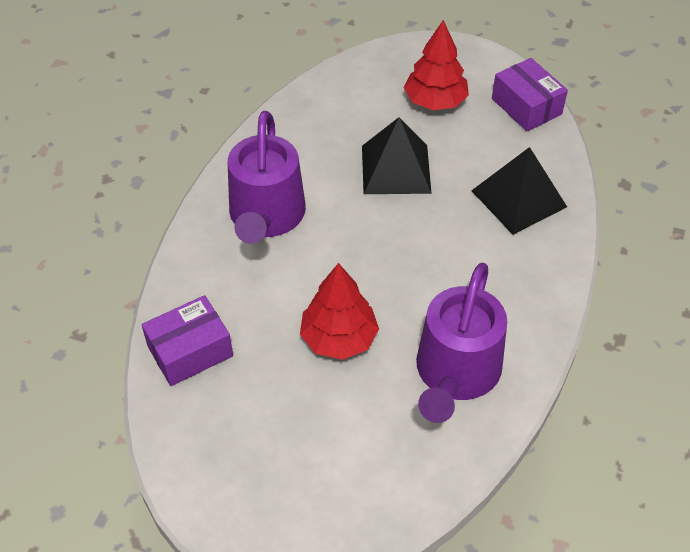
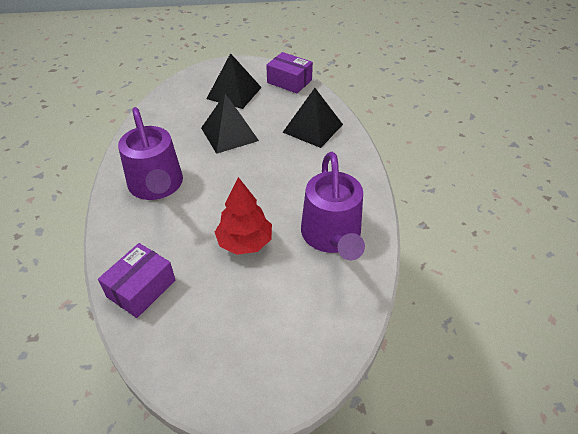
camera: 25 degrees left, 5 degrees down
(435, 101) = (234, 93): red tree -> black pyramid

